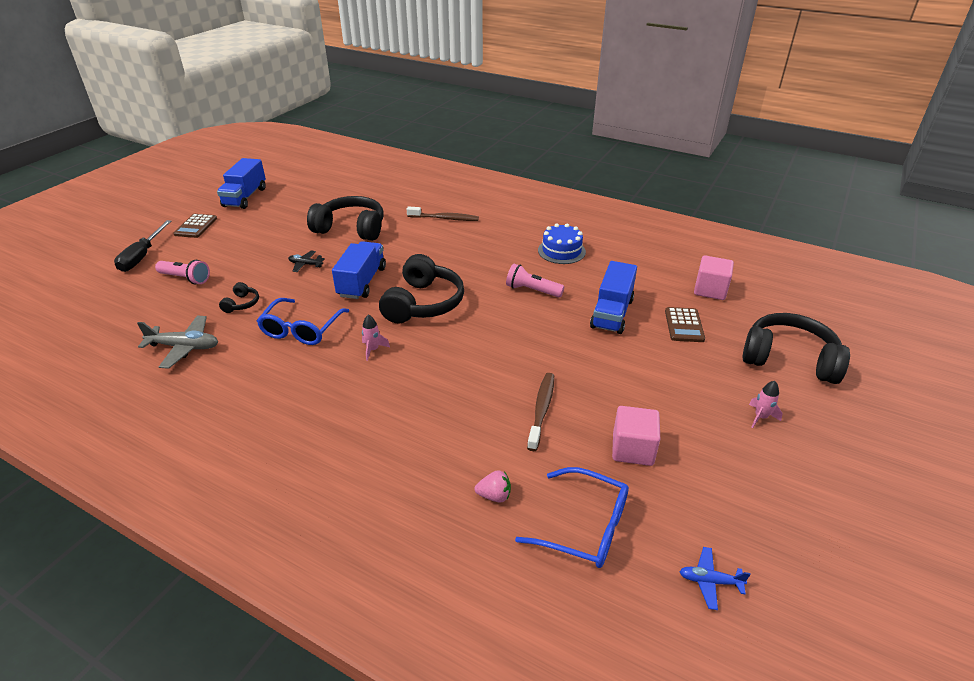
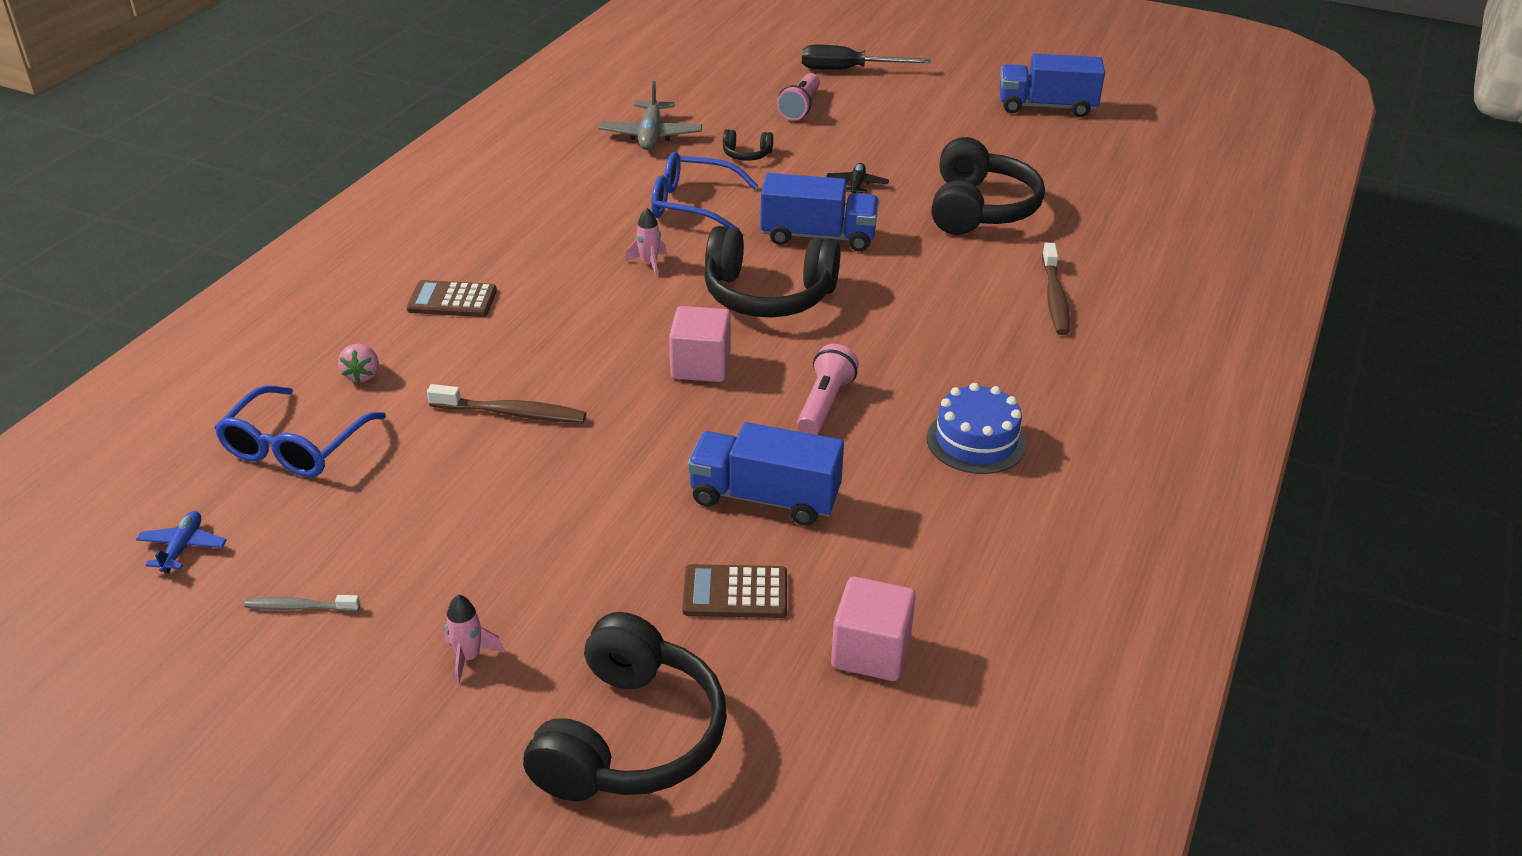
camera: 85 degrees right, 0 degrees up
(196, 226) = (940, 88): brown calculator -> brown calculator (452, 300)
(632, 449) = (419, 498): pink cube -> pink cube (700, 366)
(747, 499) = (300, 607): none -> grey toothbrush

